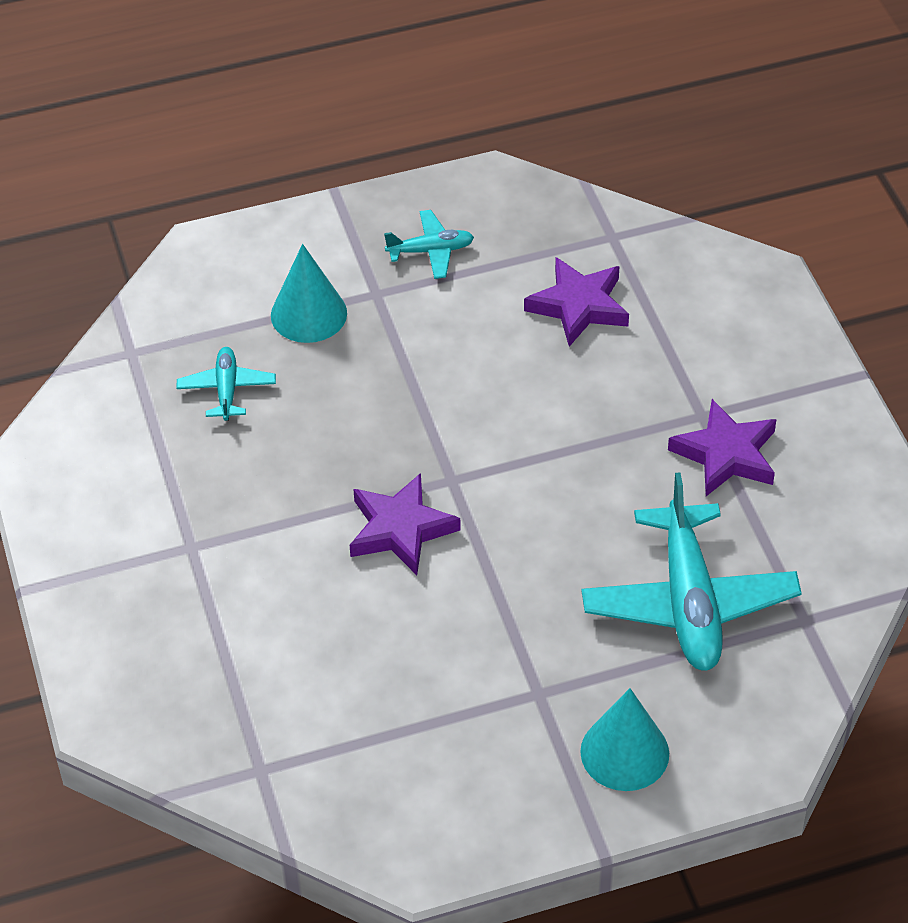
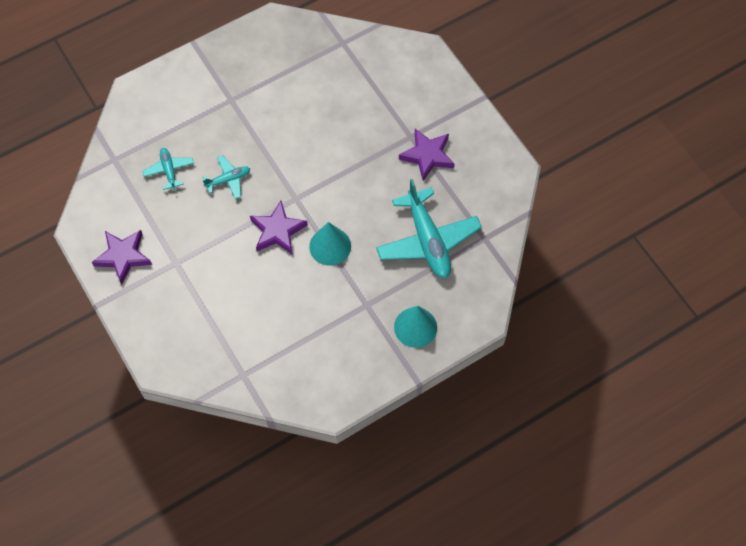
camera: 15 degrees left, 15 degrees up
(308, 314) = (199, 118): turquoise cone -> turquoise cone (330, 246)
(431, 251) = (252, 69): turquoise plane -> turquoise plane (228, 180)
(579, 306) = (335, 86): purple star -> purple star (123, 257)

